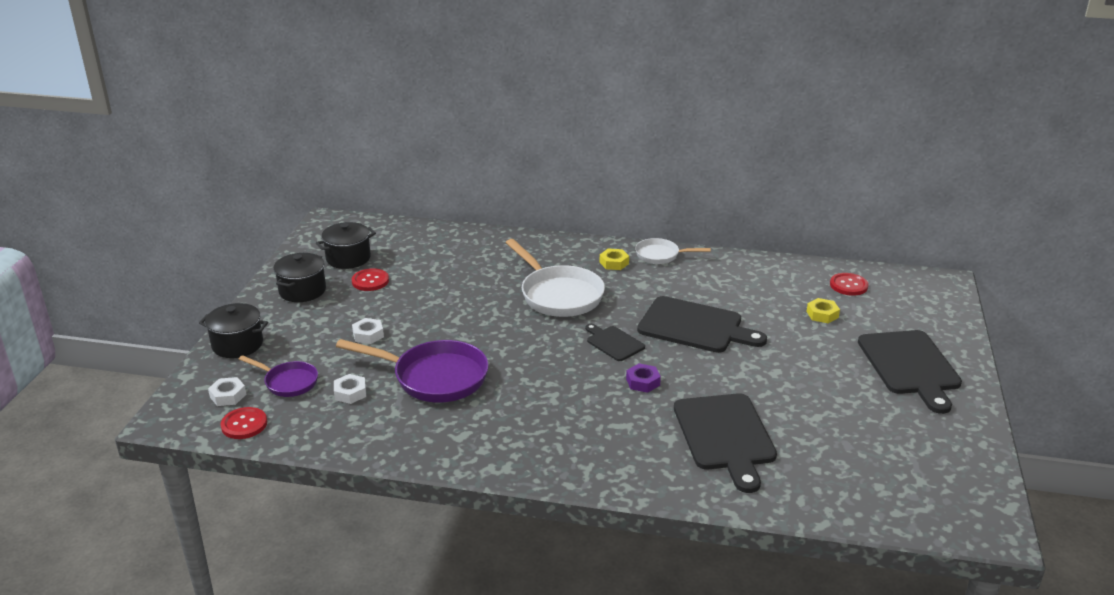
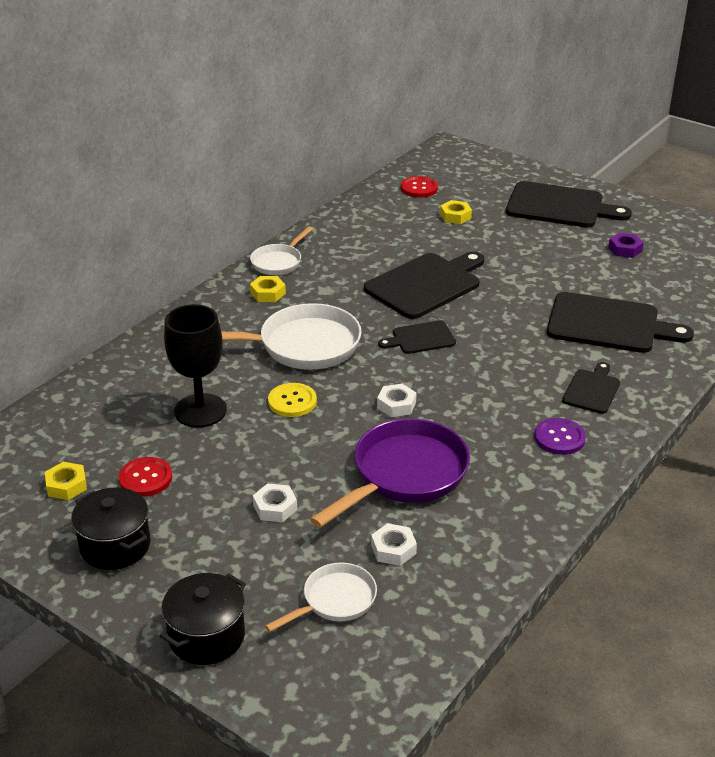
camera: 65 degrees left, 5 degrees up
(228, 395) = (329, 666): white nut -> white nut (396, 405)
(244, 424) = (405, 660): red button -> none
(288, 382) = (335, 601): purple pan -> white pan
(348, 258) = (66, 485): black pot -> yellow nut
(452, 279) = (200, 410): none -> black goblet
(488, 309) = (292, 401): none -> yellow button
(529, 441) = (559, 438): none -> purple button
(612, 445) = (592, 390): none -> black cutting board
(643, 382) = (500, 342): purple nut -> purple nut (625, 249)

